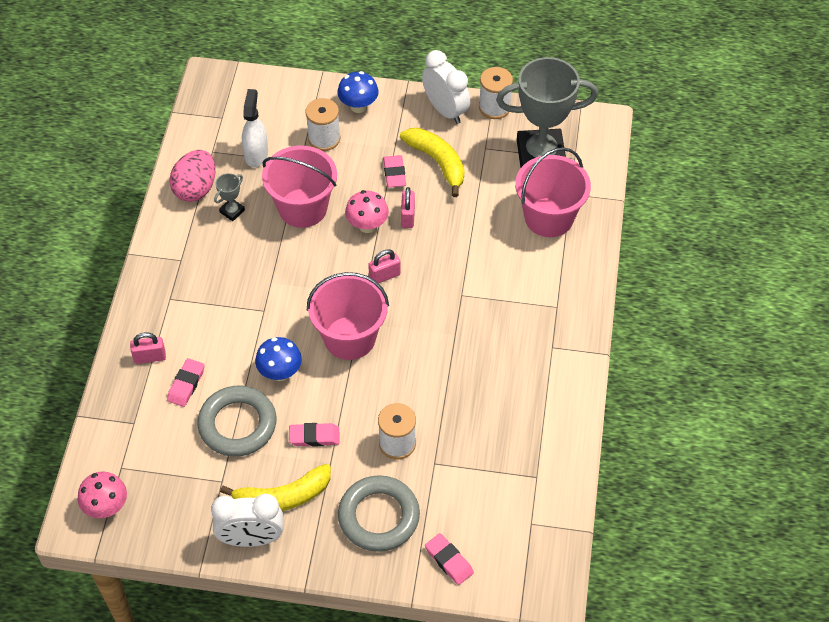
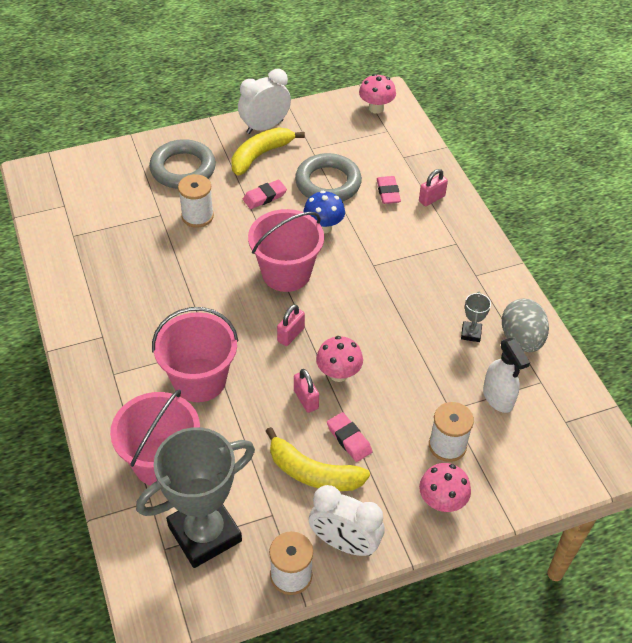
camera: 150 degrees right, 5 degrees down
(195, 189) = (521, 339): pink egg -> grey egg
(302, 208) = (411, 364): pink bucket -> pink bucket (199, 380)
(358, 106) = (441, 502): blue mushroom -> pink mushroom
(449, 561) = (116, 163): pink eraser -> none

